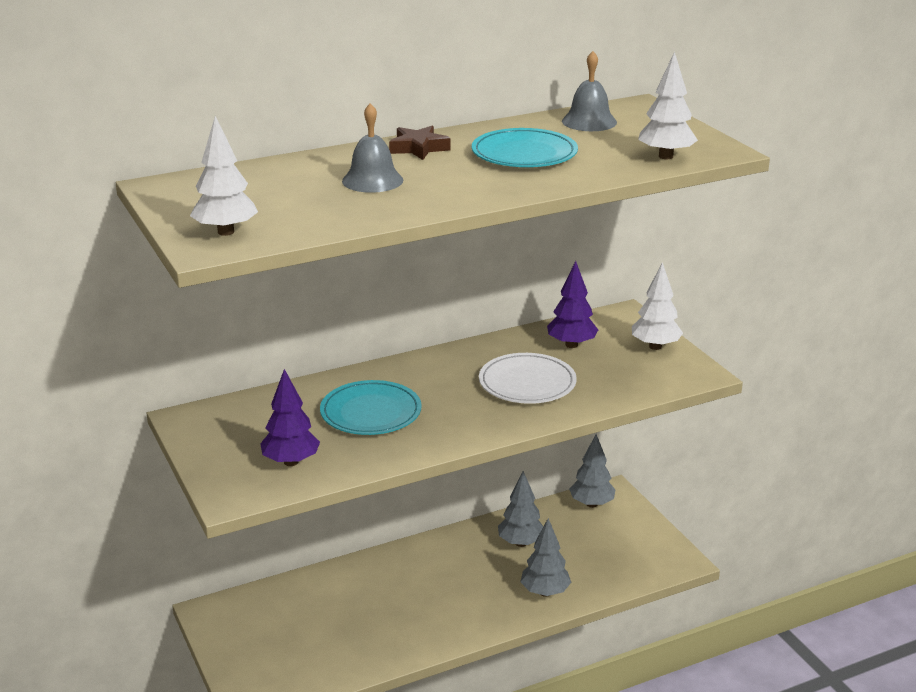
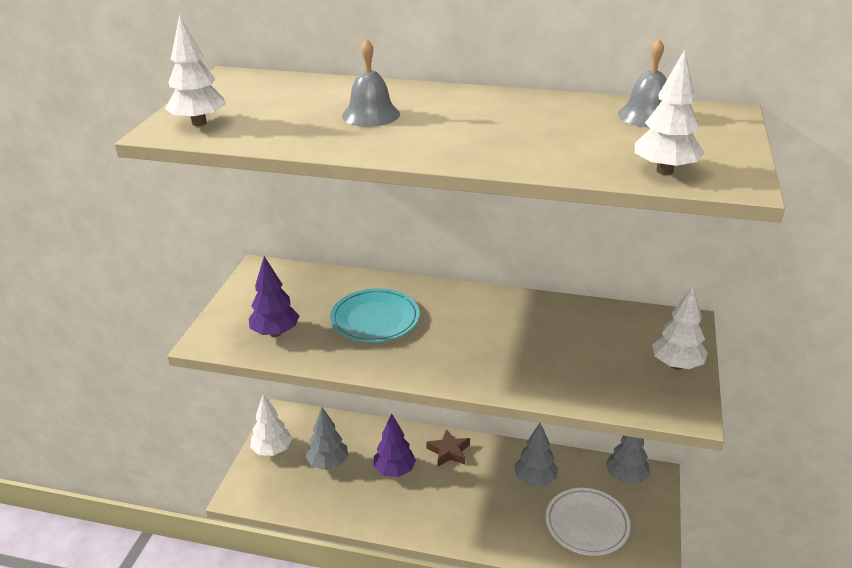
camera: 40 degrees right, 5 degrees up
(237, 647) = (272, 450): none -> white tree
(418, 148) = (455, 98): brown star -> brown star (449, 451)
(524, 154) = (532, 128): turquoise plate -> none
(527, 383) = (520, 349): white plate -> white plate (587, 524)
(545, 592) = (510, 532): grey tree -> grey tree (328, 463)
(571, 345) = (601, 330): purple tree -> purple tree (394, 471)

